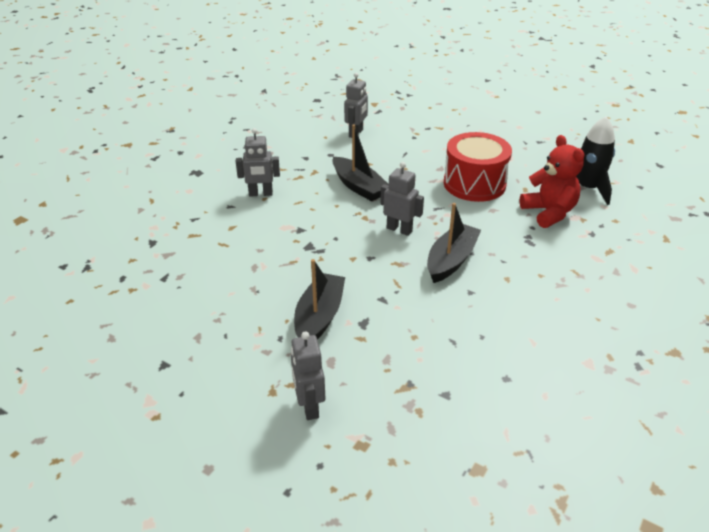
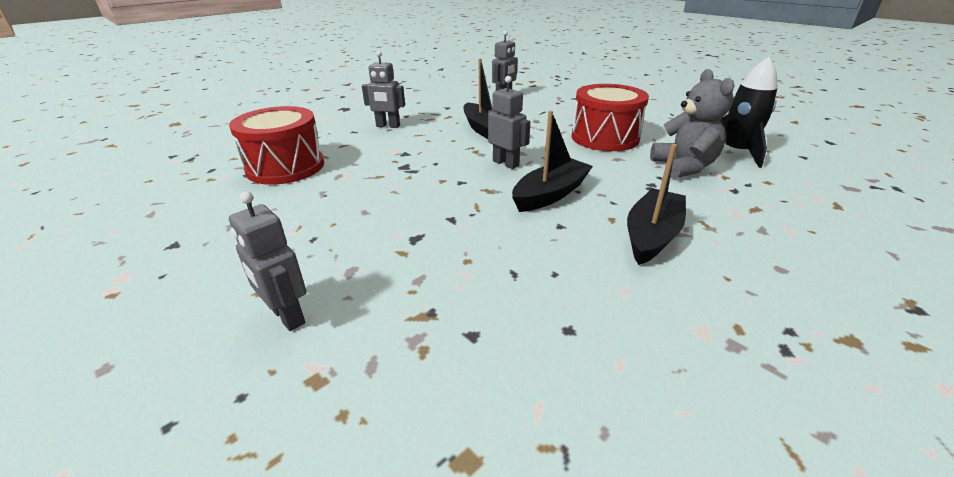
camera: 15 degrees right, 5 degrees down
(195, 263) = (285, 167): none -> red drum
(309, 406) = (287, 316): grey robot -> grey robot turned 45 degrees counterclockwise
(319, 317) = (370, 225): black boat -> black boat (652, 235)
(549, 213) = (683, 167): red teddy bear -> grey teddy bear

